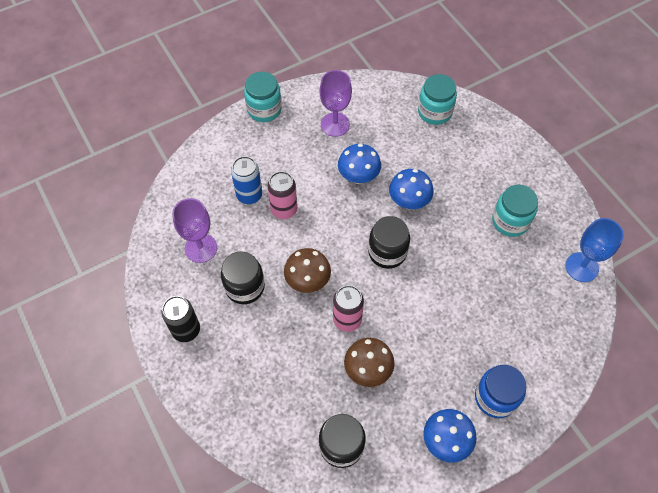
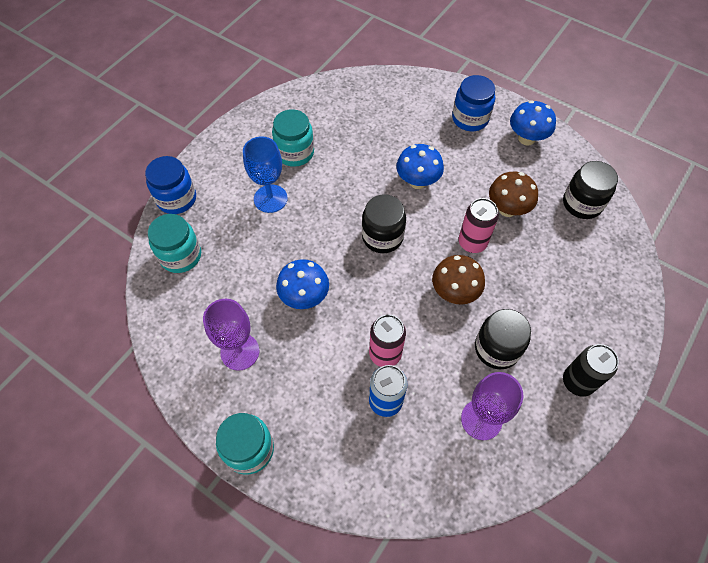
camera: 115 degrees left, 0 degrees up
(409, 202) = (313, 239): blue mushroom -> blue mushroom (417, 181)
(492, 123) = (176, 199): none -> blue jar
(581, 267) = (317, 94): blue goblet -> blue goblet (270, 198)

